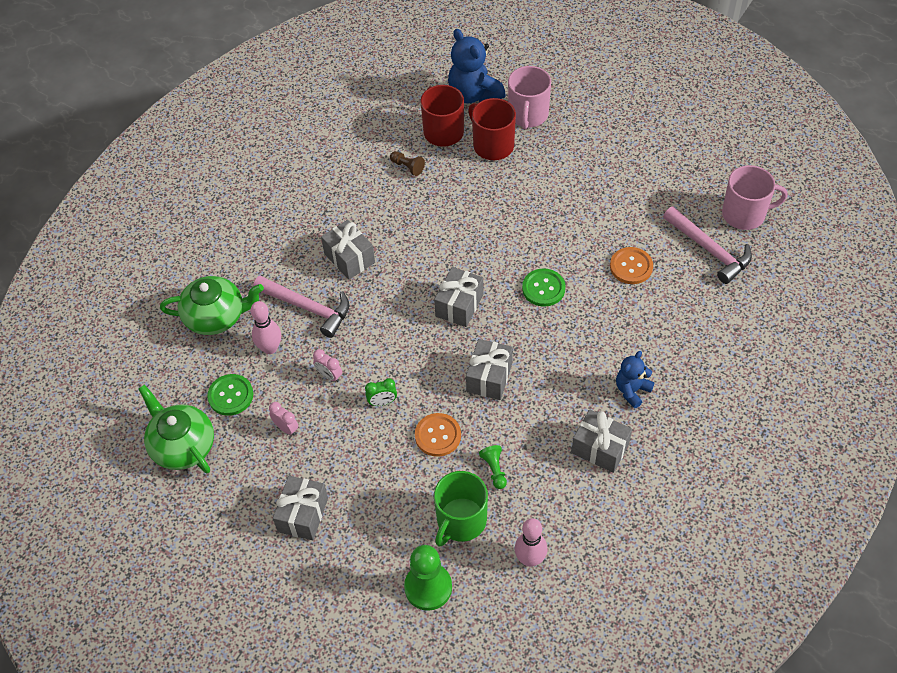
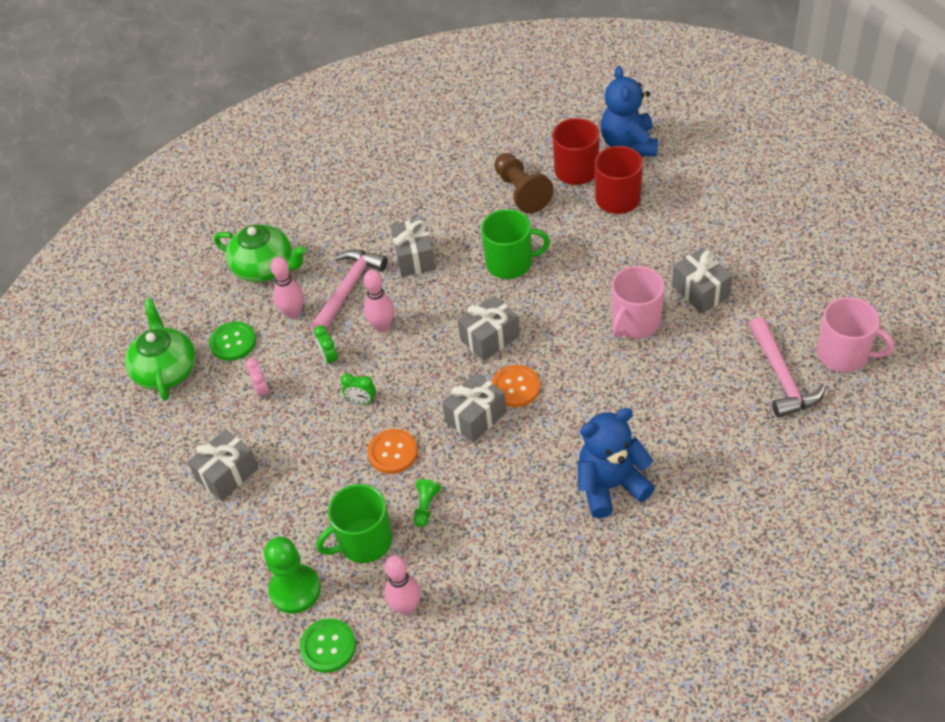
camera: 30 degrees right, 5 degrees down
(307, 308) = (348, 289): pink hammer -> pink hammer turned 120 degrees counterclockwise
(329, 376) = (329, 358): pink clock -> green clock
(359, 329) = (382, 326): none -> pink bowling pin
(407, 167) = (521, 192): brown pawn -> brown pawn, size x1.95
(436, 233) = (510, 263): none -> green mug
(528, 115) = (671, 180): pink mug -> pink mug (635, 322)
(543, 288) = (582, 352): green button -> green button (328, 646)
(600, 448) = (542, 529): grey gift -> grey gift (700, 291)
(631, 266) = (686, 363): orange button -> orange button (515, 387)
(632, 390) = (610, 486): blue teddy bear -> blue teddy bear, size x1.71

